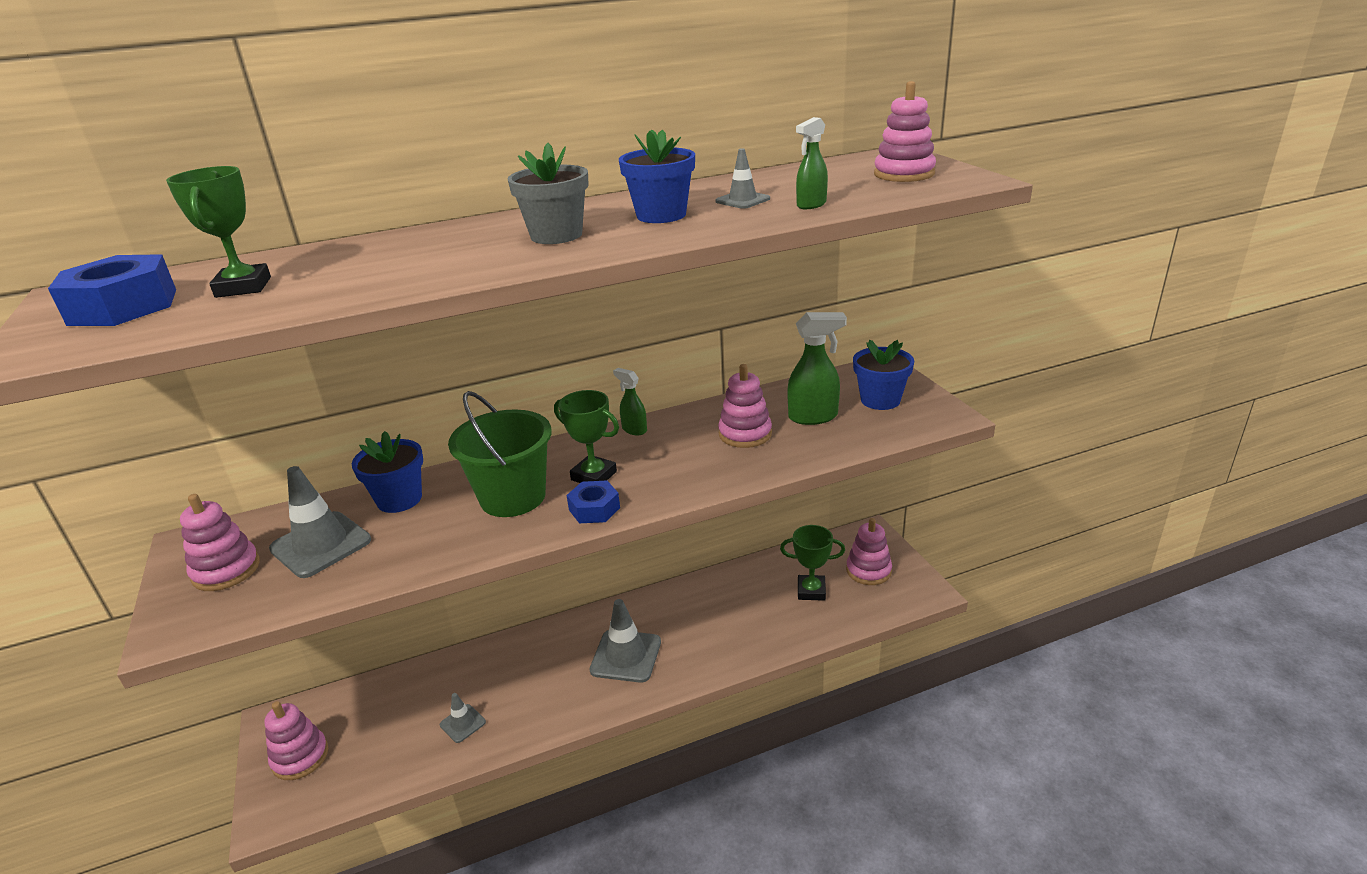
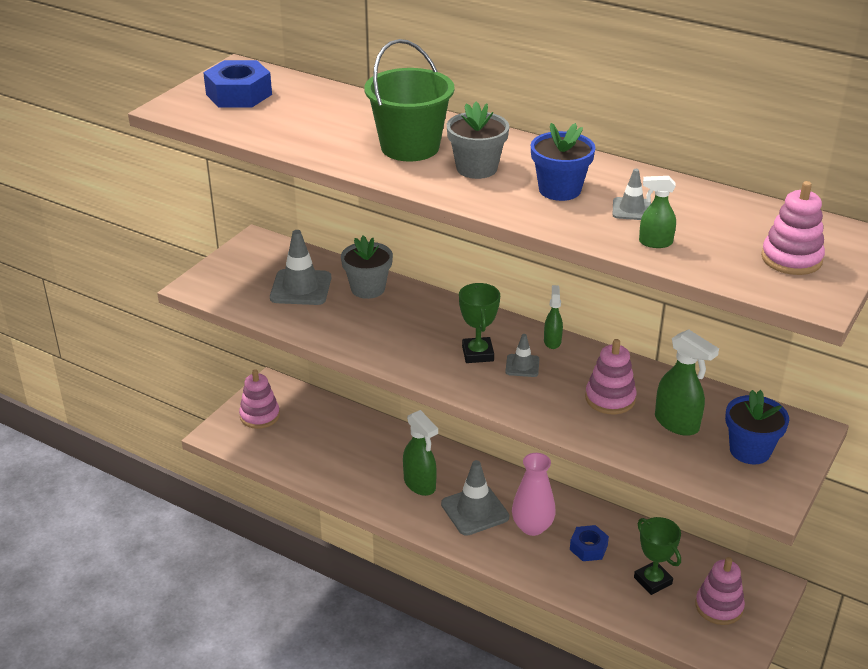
camera: 50 degrees right, 5 degrees up
(226, 570) = (250, 270): pink stacking toy -> none
(243, 287) = (294, 112): green trophy -> none
(399, 499) = (368, 289): blue flower pot -> grey flower pot
(462, 723) = (345, 467): grey traffic cone -> grey traffic cone (522, 366)
(513, 497) = (418, 332): green bucket -> green bucket (410, 147)
(552, 677) = (420, 484): none -> green spray bottle
(594, 509) = (443, 374): blue nut -> blue nut (588, 548)
(684, 629) = (532, 527): none -> pink vase

